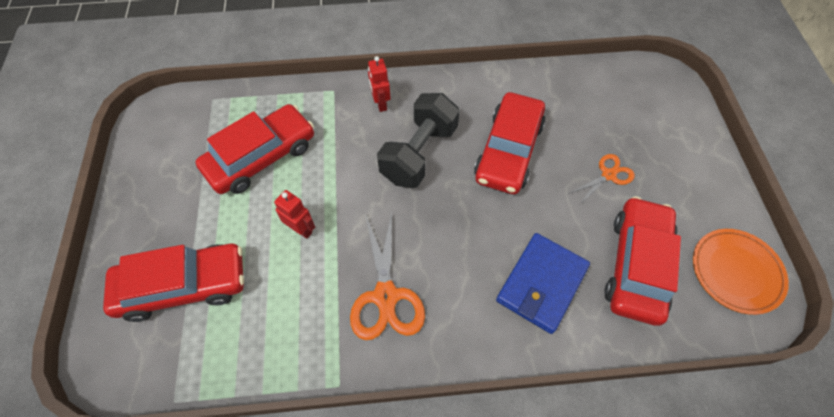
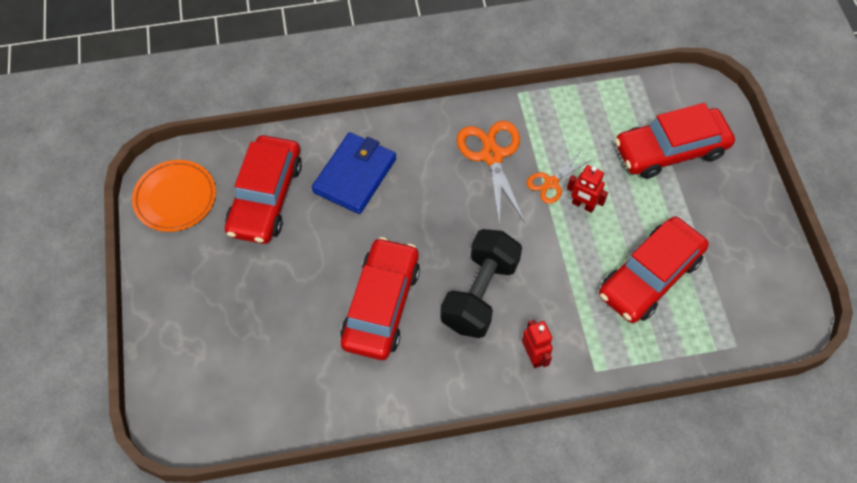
camera: 175 degrees right, 0 degrees up
(608, 175) = (275, 285): orange scissors -> orange scissors (551, 183)

